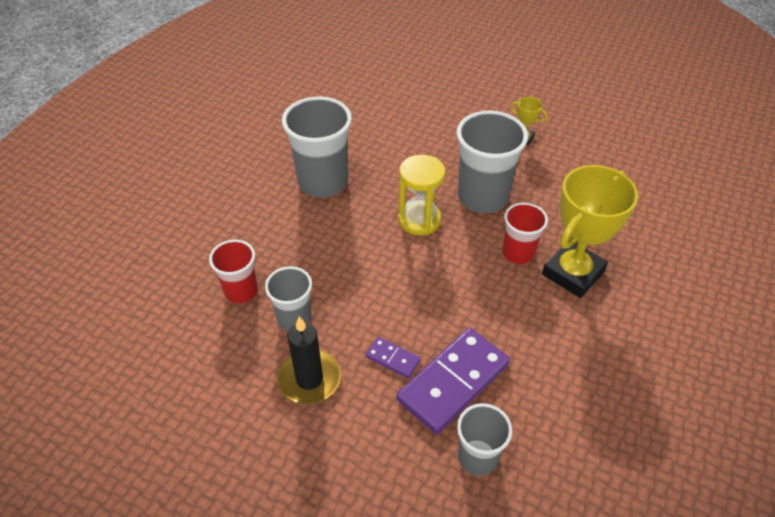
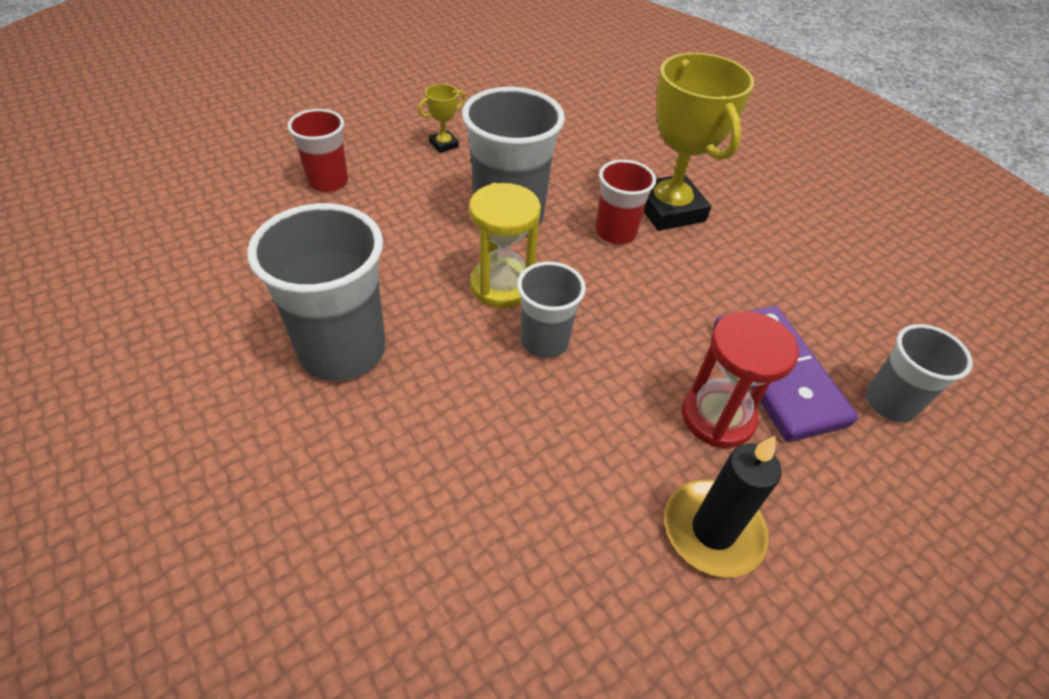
camera: 65 degrees left, 0 degrees up
(241, 291) = (490, 557): red cup -> red cup (328, 182)
(294, 318) = (591, 503): grey cup -> grey cup (544, 341)
(392, 358) = (717, 417): purple domino -> red hourglass

